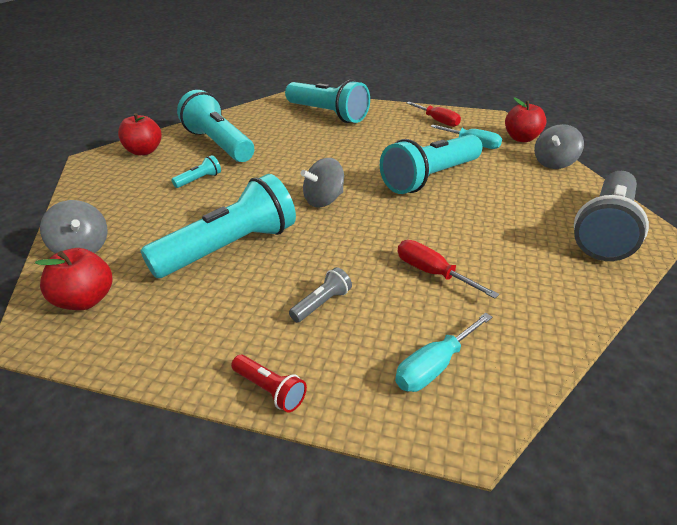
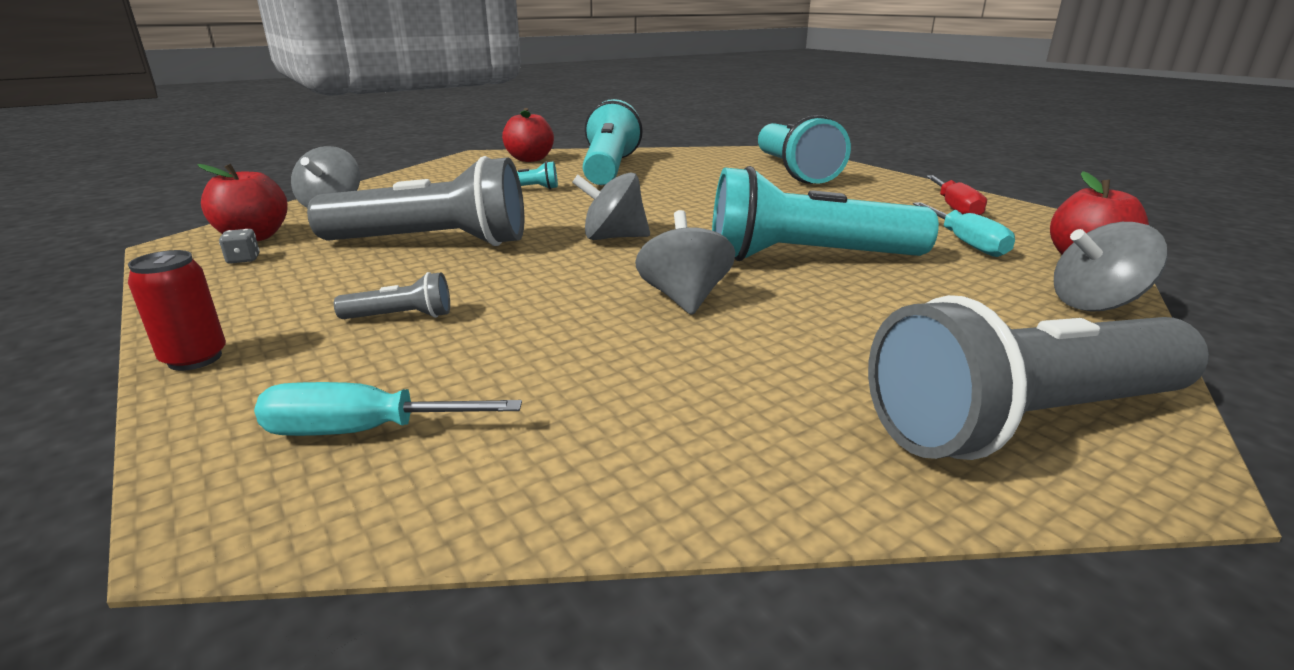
camera: 40 degrees right, 10 degrees down
(125, 319) = (243, 259): none -> grey dice
(230, 248) = (433, 243): turquoise flashlight -> grey flashlight
(270, 390) = (195, 359): red flashlight -> red can
(424, 226) = (684, 298): none -> grey spinning top
(432, 273) = (583, 345): red screwdriver -> none

